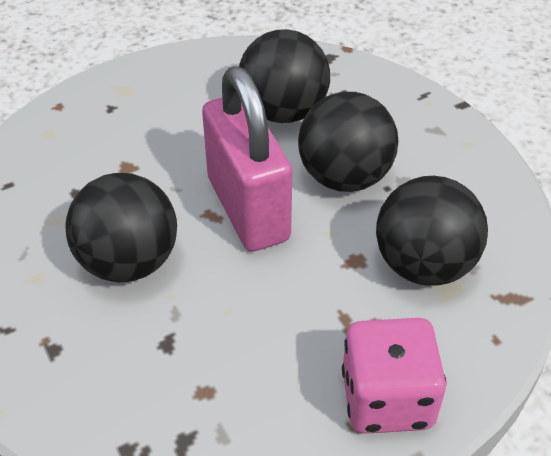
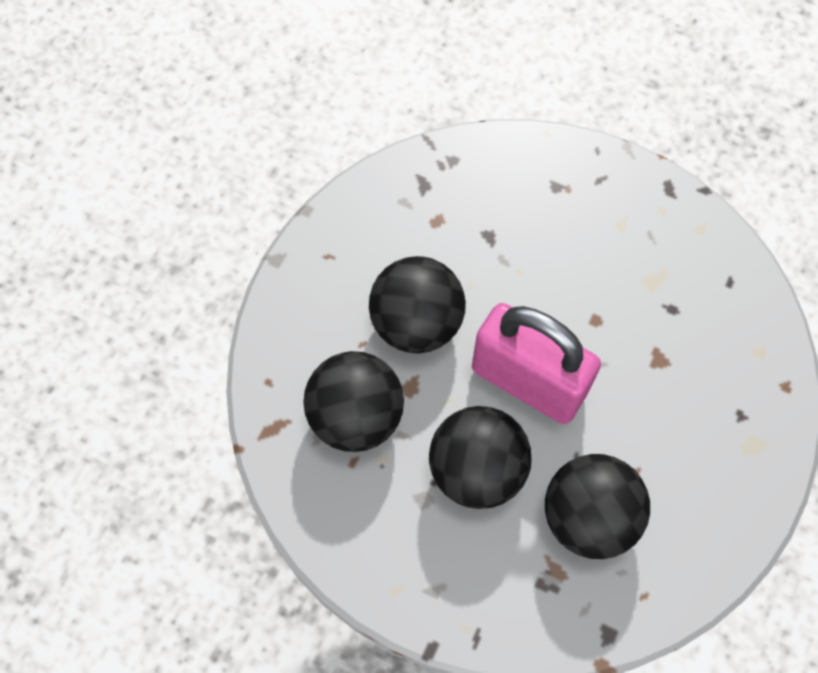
camera: 145 degrees right, 20 degrees up
(129, 262) = (572, 277): black ball -> black ball (416, 323)
(387, 398) = (318, 288): pink dice -> none

